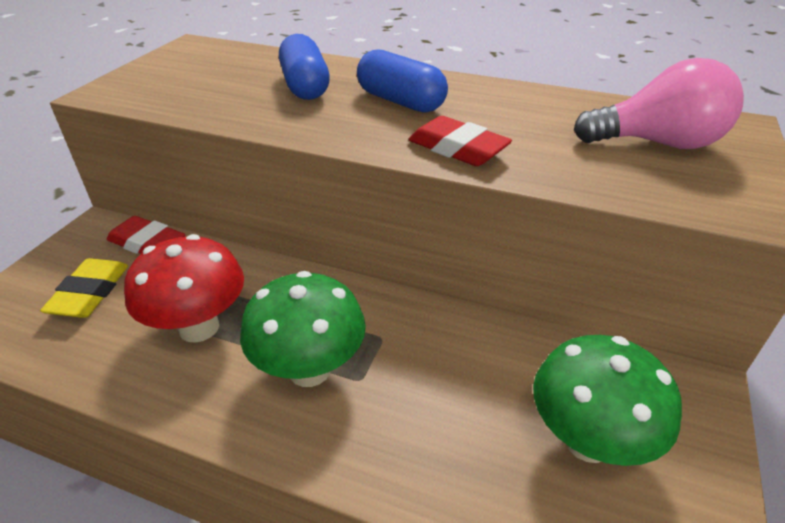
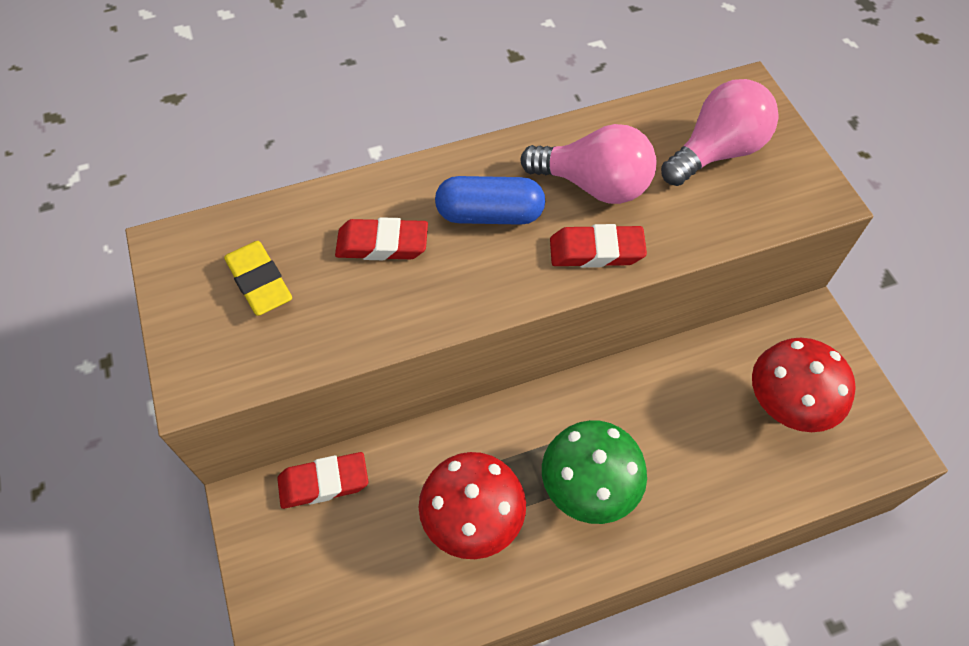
camera: 40 degrees left, 20 degrees up
(90, 293) = (345, 564): yellow eraser -> yellow eraser (259, 282)
(305, 86) = (382, 244): blue capsule -> red eraser
(508, 119) = (594, 185): none -> pink light bulb
(588, 441) = (785, 406): green mushroom -> red mushroom

